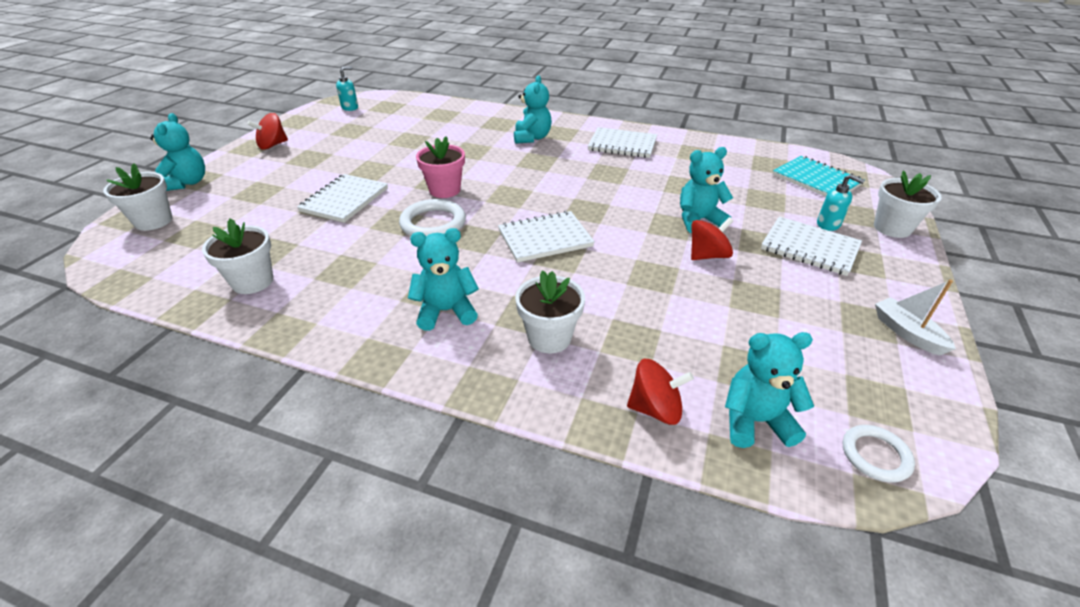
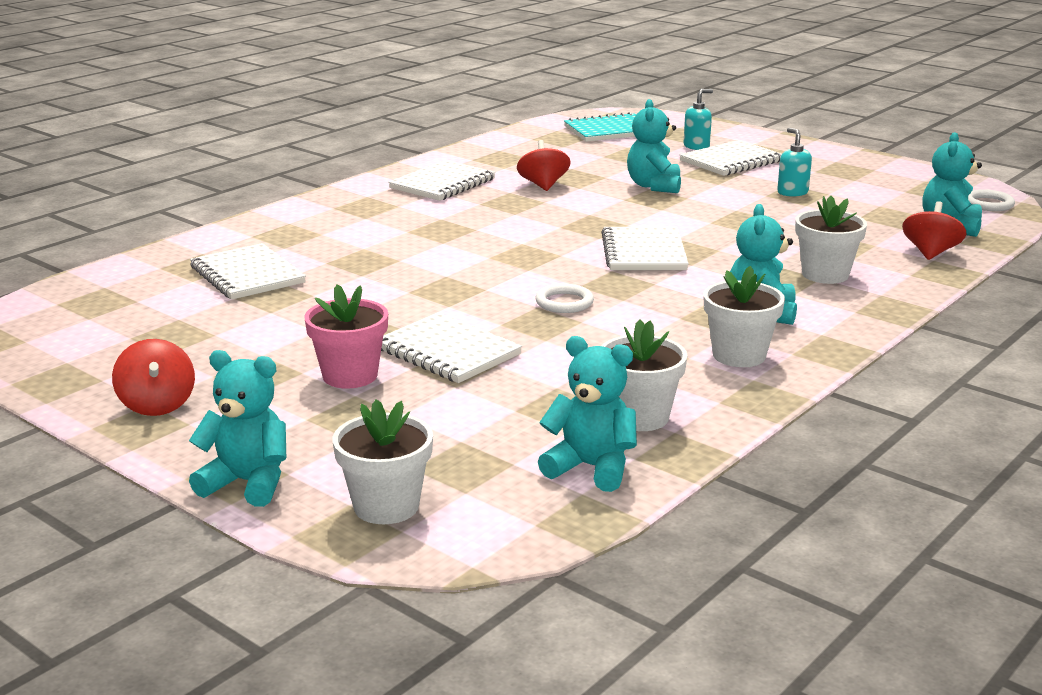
camera: 70 degrees left, 15 degrees down
(350, 107) = (55, 332): turquoise soap dispenser -> turquoise soap dispenser (792, 192)
(433, 223) = (564, 302): white ring -> white ring, size x0.62
(435, 127) = (247, 275): none -> white notebook
(444, 190) = (476, 288): pink flower pot -> pink flower pot (350, 376)
(532, 138) = (365, 223): turquoise teddy bear -> turquoise teddy bear (591, 468)
(707, 255) = (721, 196): red spinning top -> red spinning top (543, 185)
(892, 228) = (717, 130): white flower pot -> white flower pot (739, 355)
(907, 333) = (864, 164): white boat -> none

